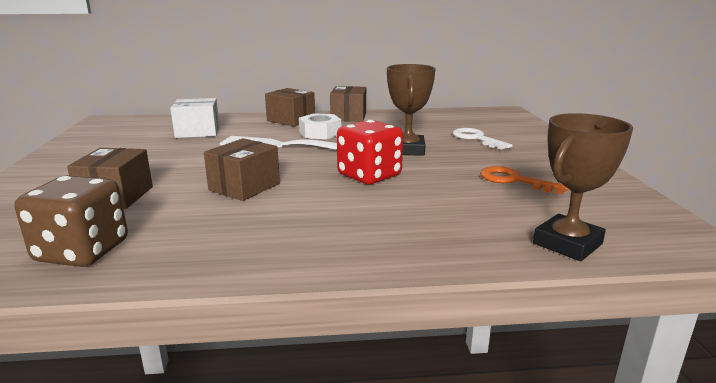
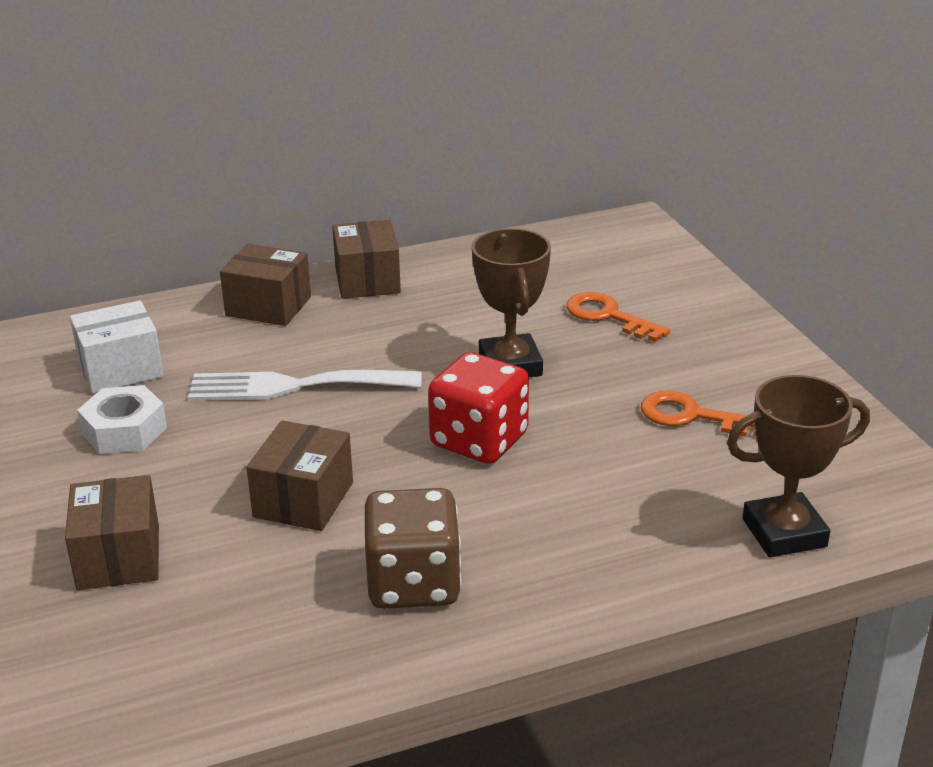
camera: 15 degrees left, 10 degrees up
(82, 251) = (167, 669): brown dice -> brown dice (413, 583)
(320, 133) = (343, 339): white nut -> white nut (124, 431)
(476, 138) = (608, 316): white key -> orange key
(567, 244) = (784, 533): brown trophy -> brown trophy turned 45 degrees clockwise

